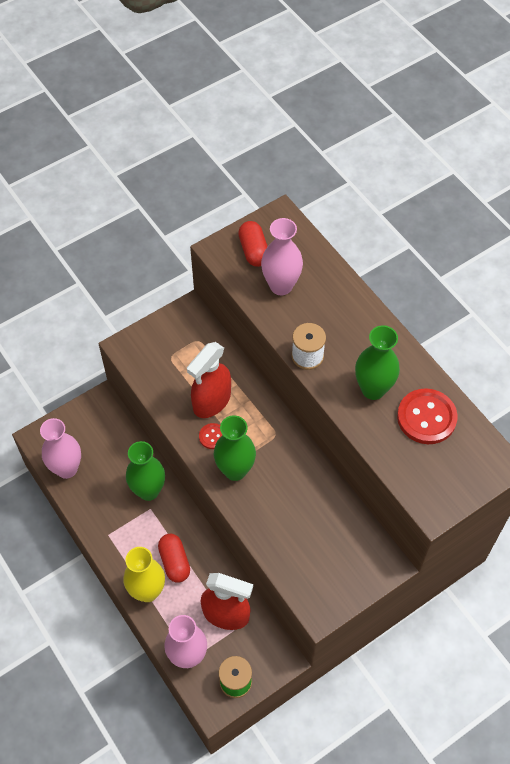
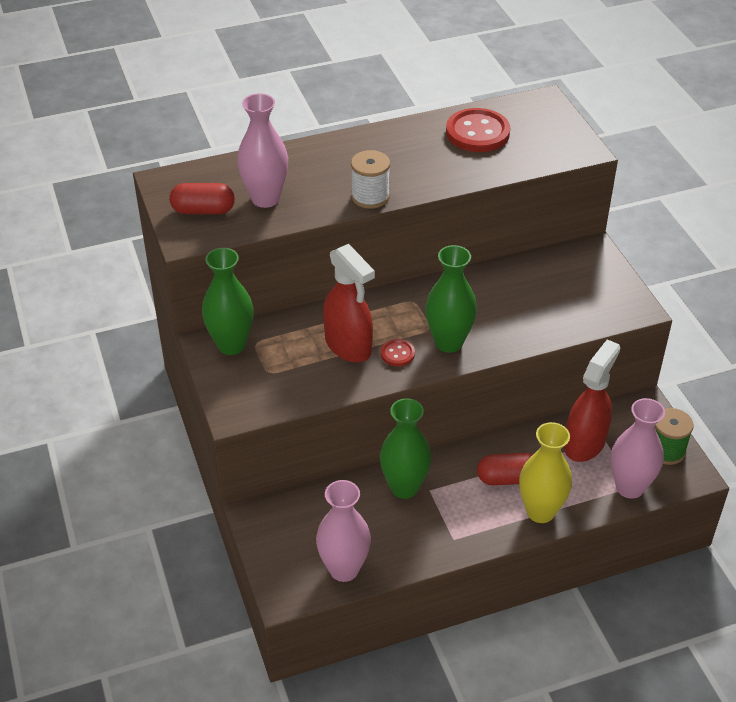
camera: 75 degrees left, 15 degrees down
(373, 389) = (431, 160): green vase -> green vase (231, 345)

